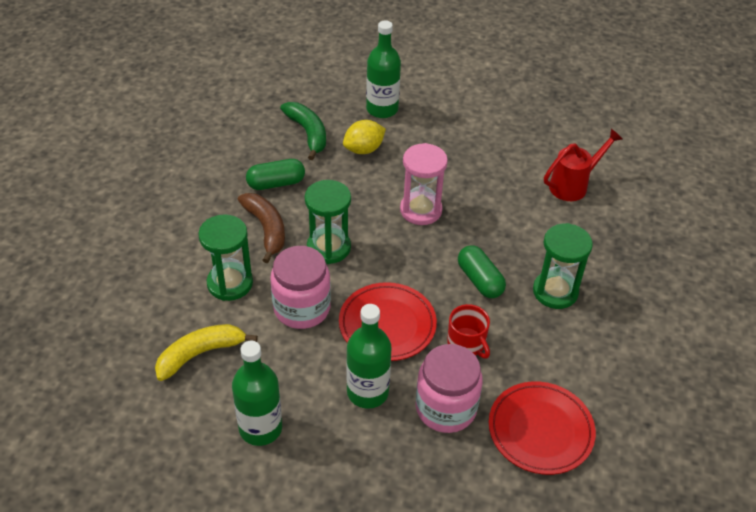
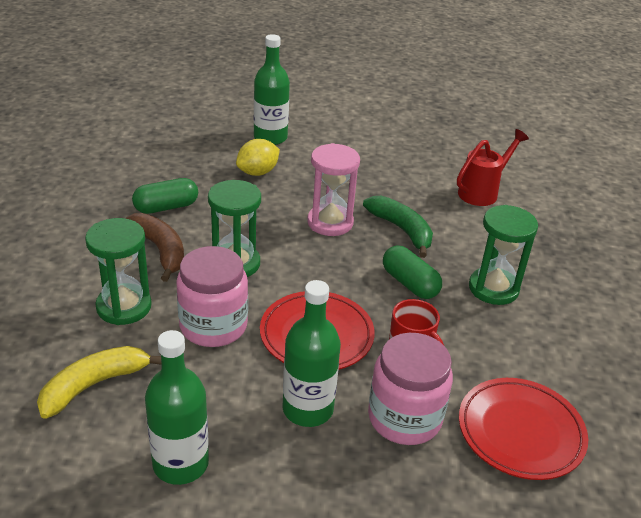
camera: 10 degrees left, 10 degrees down
(308, 133) = (195, 161): green banana -> green banana (401, 230)

